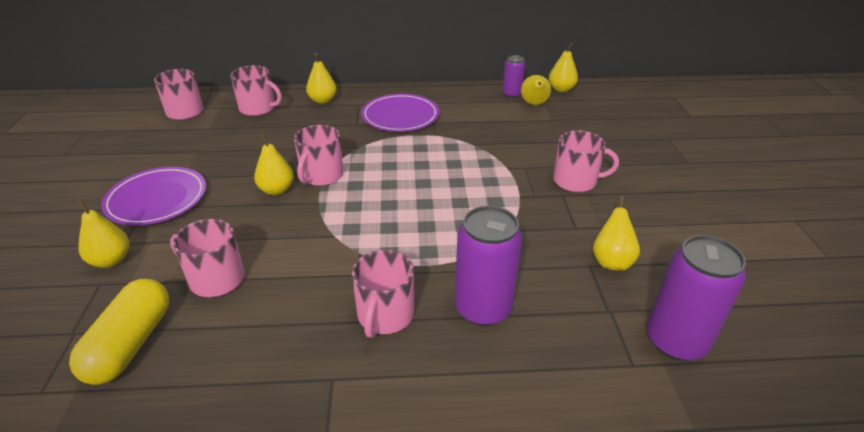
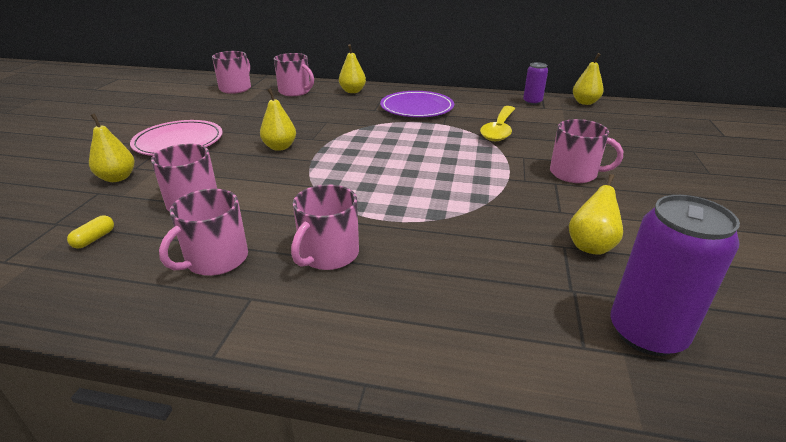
camera: 15 degrees right, 5 degrees down
(130, 344) = (94, 239): yellow capsule -> yellow capsule, size x0.42
(157, 199) = (178, 142): purple plate -> pink plate
(321, 175) = (324, 141): pink mug -> pink mug (216, 259)
(483, 308) = (430, 265): purple can -> none
(491, 135) = (499, 130): none -> yellow spoon
(534, 104) = (552, 111): yellow pear -> none

